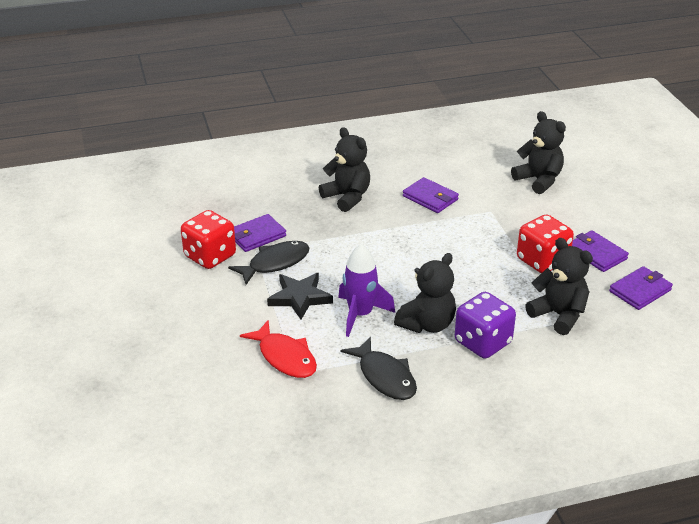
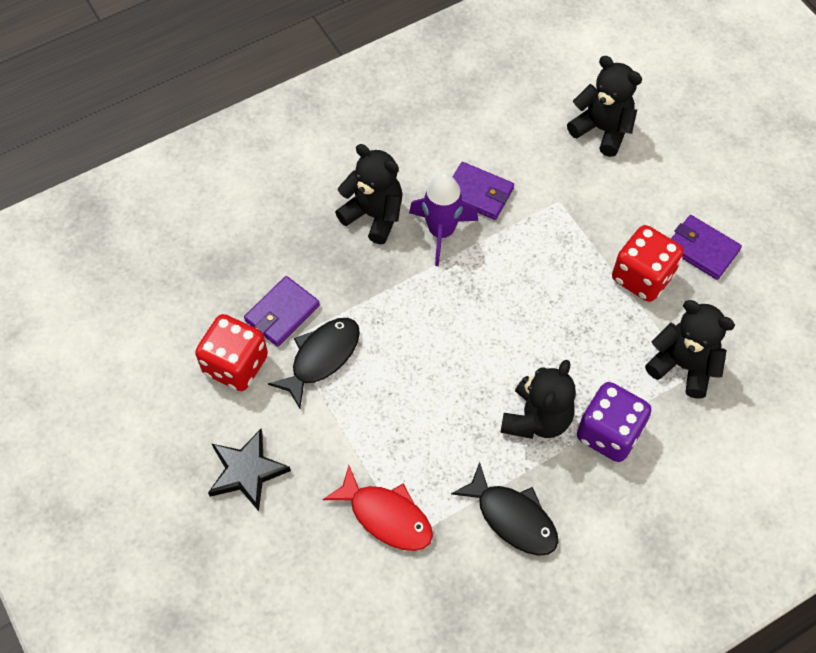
camera: 15 degrees left, 25 degrees up
(300, 297) = (371, 411): black star -> black star (247, 471)
(360, 314) = (453, 422): purple rocket -> purple rocket (441, 232)
(640, 291) = (765, 302): purple wallet -> none

